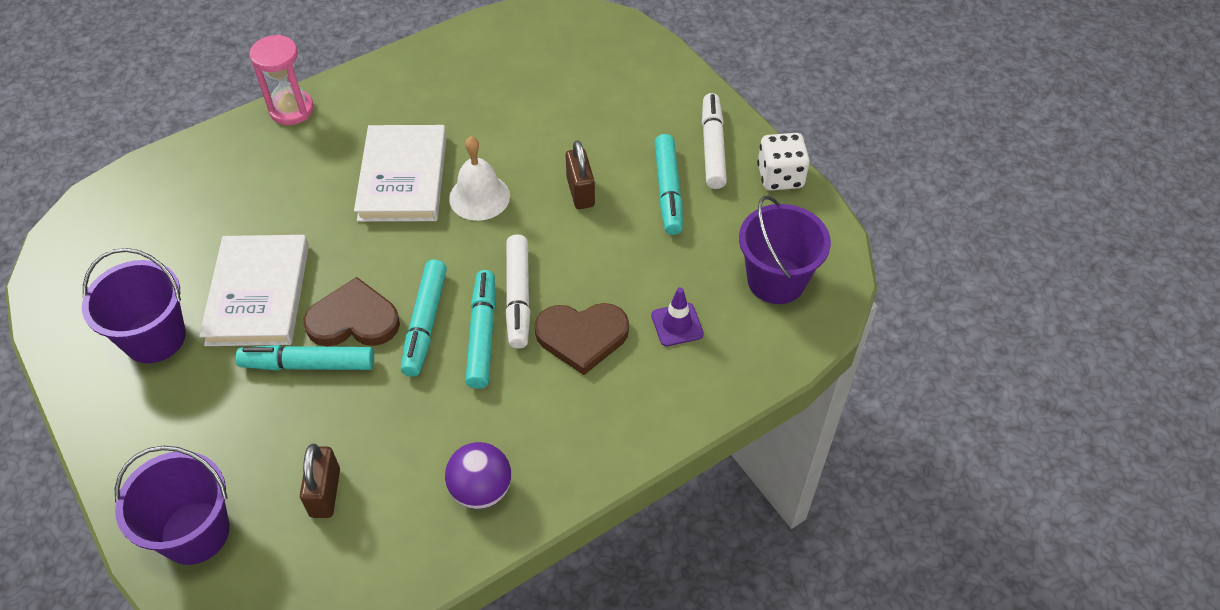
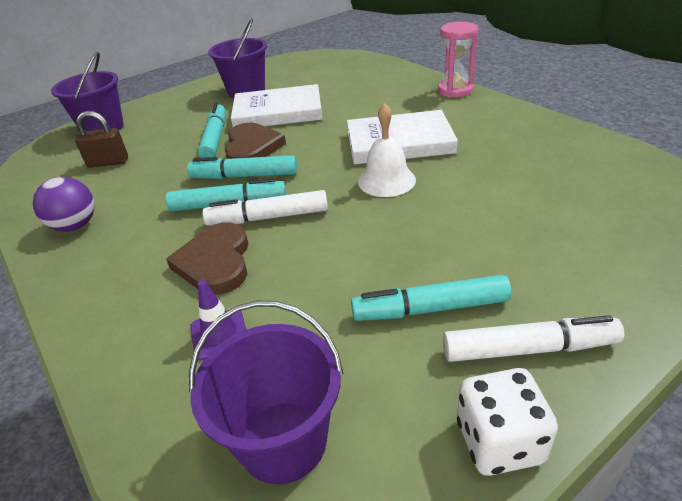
camera: 90 degrees right, 15 degrees down
(580, 192) = (409, 239): brown padlock -> none

